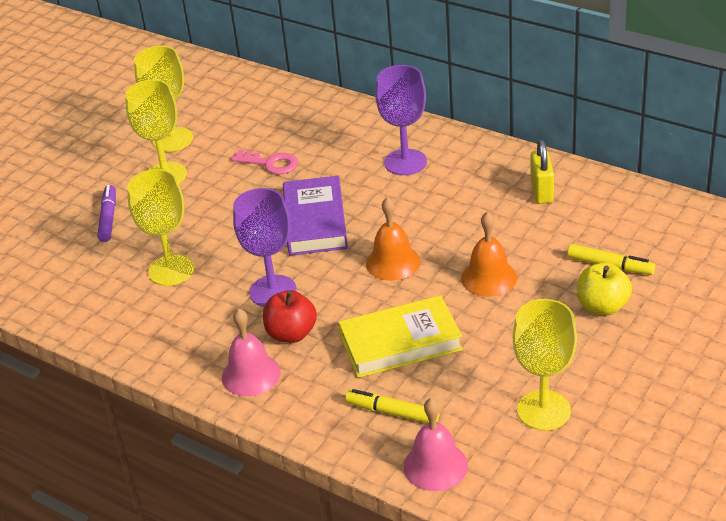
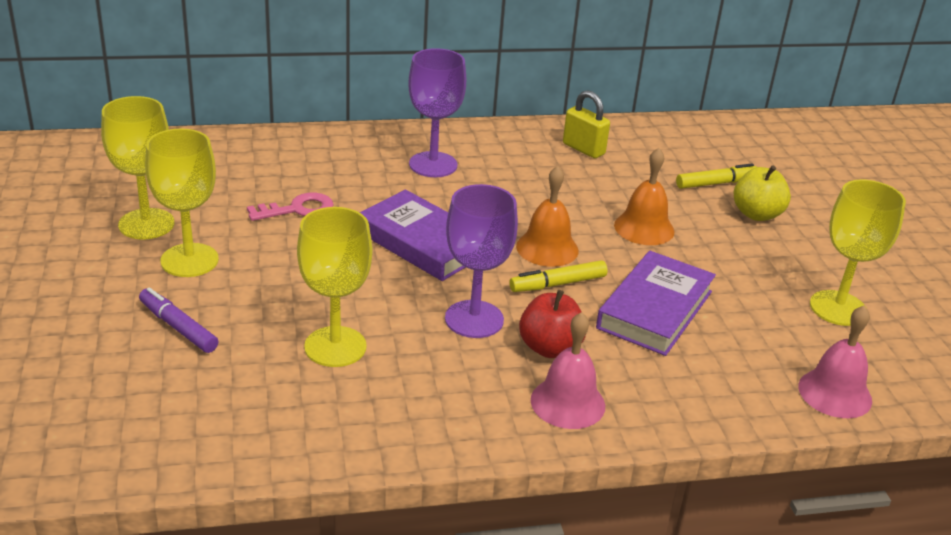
camera: 50 degrees left, 5 degrees down
(392, 412) = (737, 369): yellow marker -> yellow marker (558, 284)
(400, 343) = (655, 310): yellow book -> purple book

